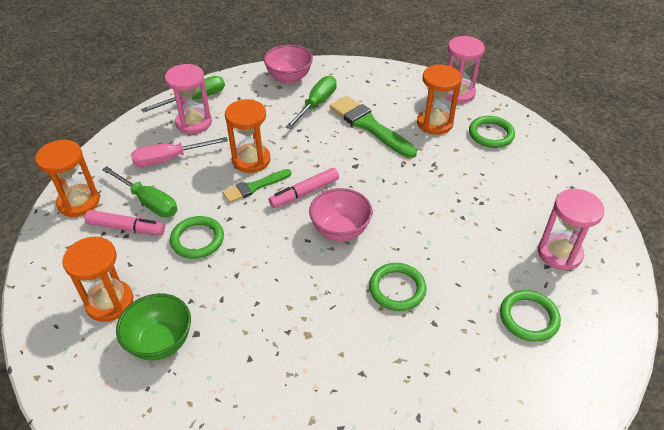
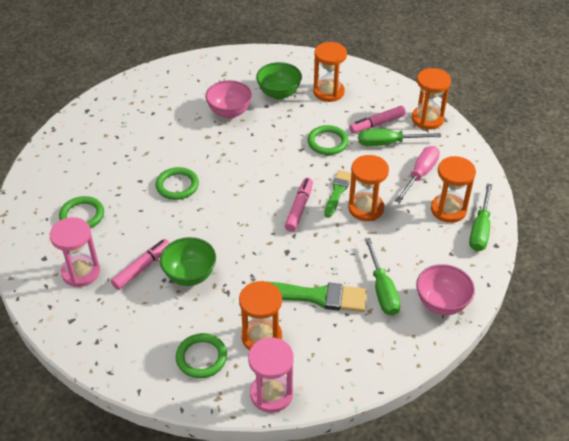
camera: 140 degrees right, 0 degrees up
(194, 123) = (448, 210): pink hourglass -> orange hourglass
(340, 230) = (247, 198): pink bowl -> pink bowl (229, 112)
(455, 193) = (190, 275): none -> green bowl
(495, 223) = (142, 268): none -> pink marker

